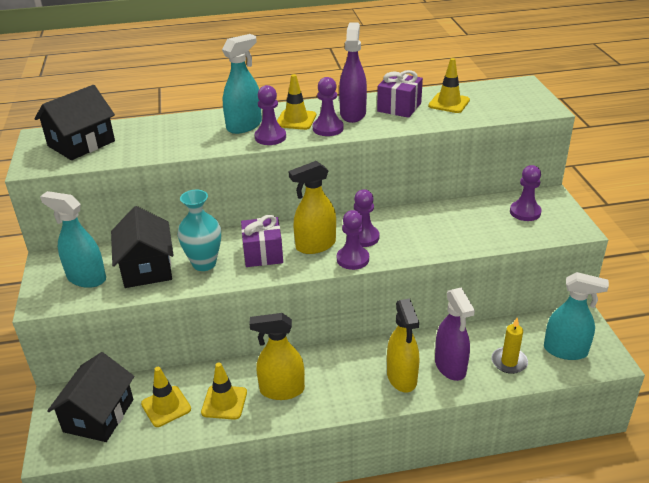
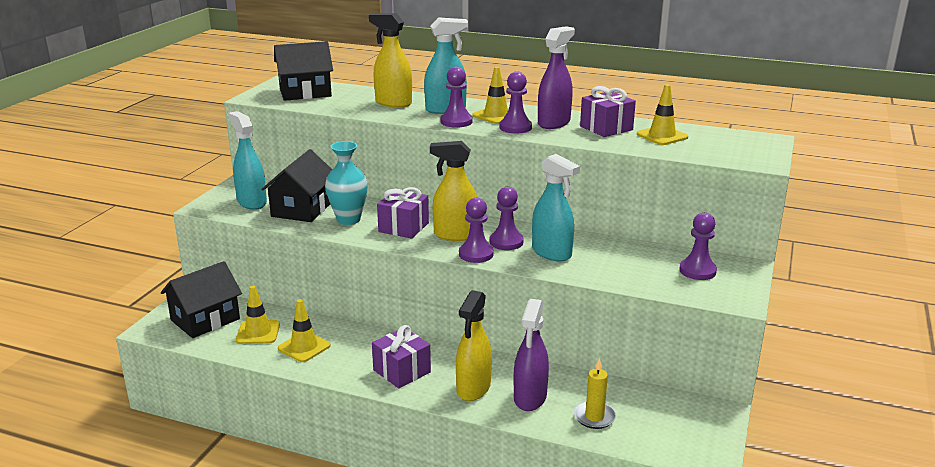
camera: 30 degrees right, 10 degrees down
(281, 390) = (358, 356): yellow spray bottle -> yellow spray bottle (393, 103)
(331, 388) = (401, 371): none -> purple gift
(565, 350) = (668, 431): turquoise spray bottle -> turquoise spray bottle (551, 253)

